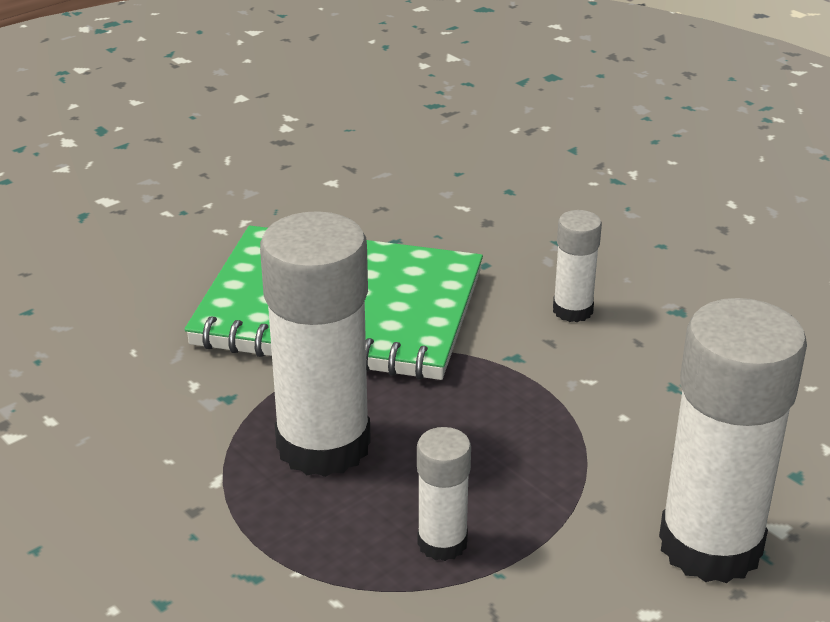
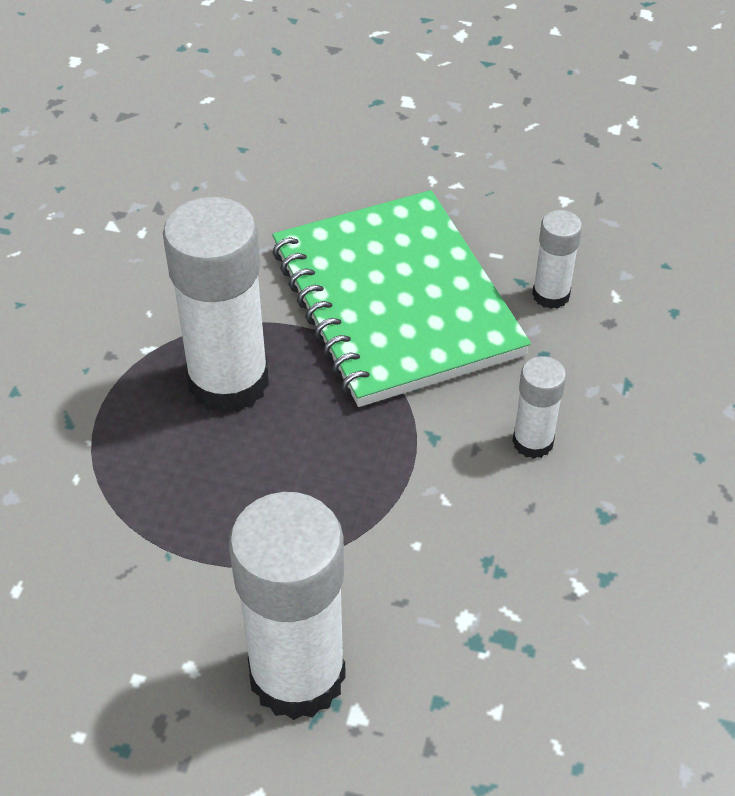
camera: 55 degrees right, 15 degrees up
(442, 543) = (175, 505): white glue stick -> white glue stick (551, 295)

